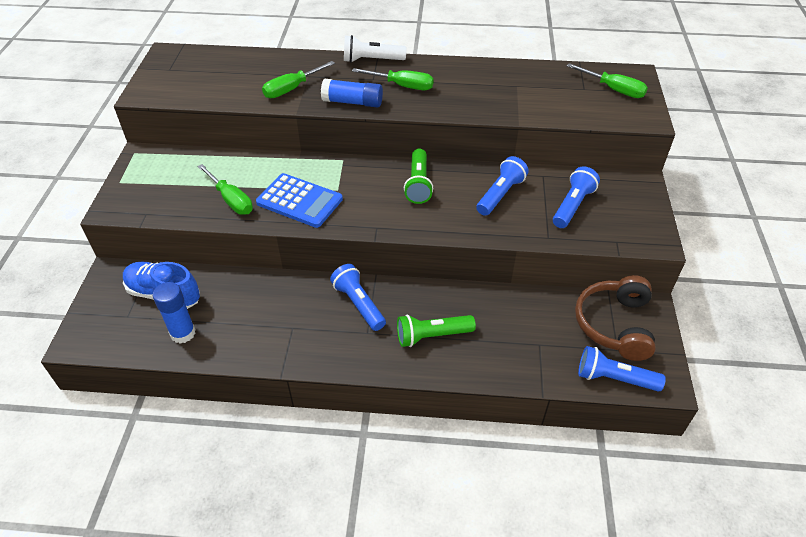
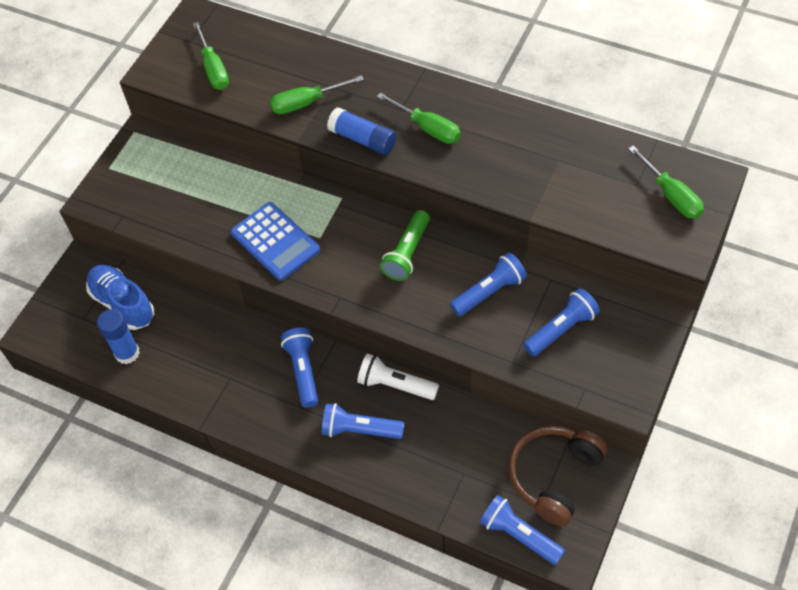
camera: 25 degrees right, 10 degrees up
(231, 200) = (209, 221): green screwdriver -> green screwdriver (214, 69)
(371, 60) = (411, 79): white flashlight -> white flashlight (395, 385)
(432, 336) = (360, 430): green flashlight -> blue flashlight

